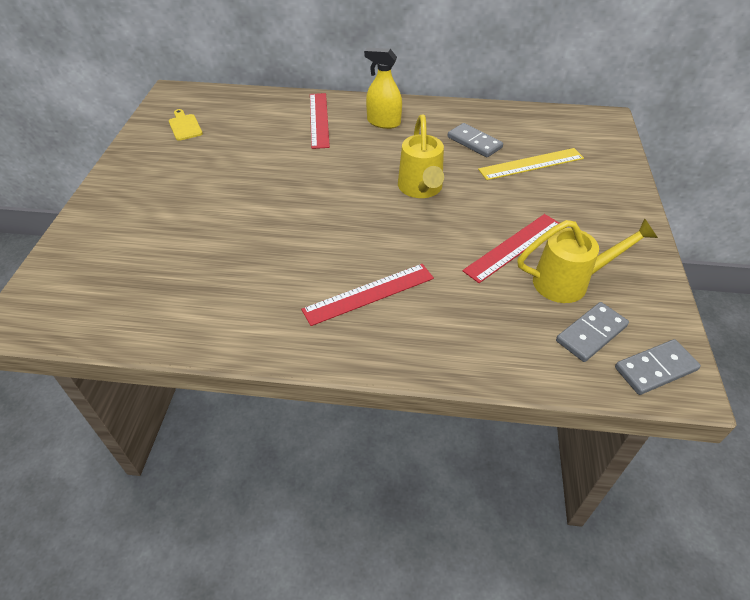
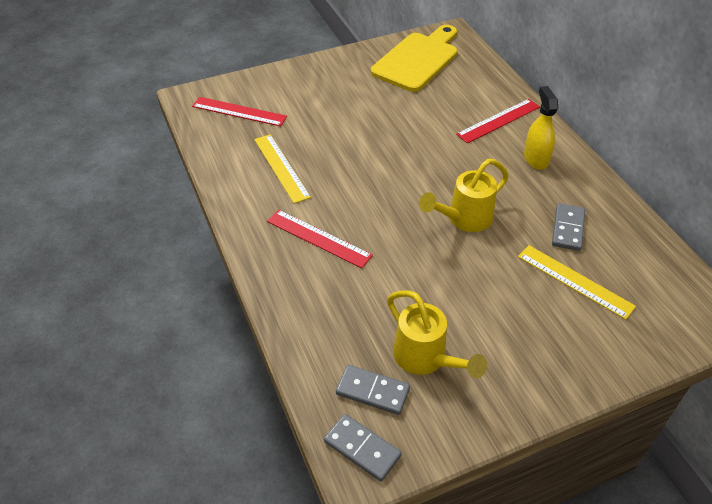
camera: 60 degrees right, 0 degrees up
(184, 126) = (417, 60): yellow cutting board -> yellow cutting board, size x2.42
(237, 282) = (281, 168): none -> yellow ruler
(513, 247) = (440, 306): red ruler -> red ruler (239, 111)

